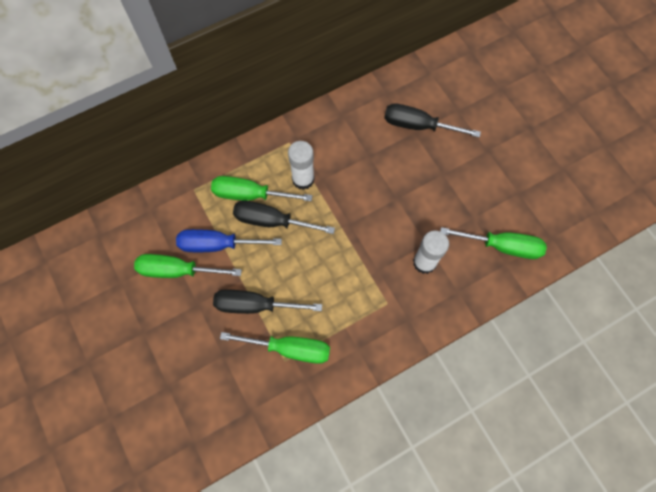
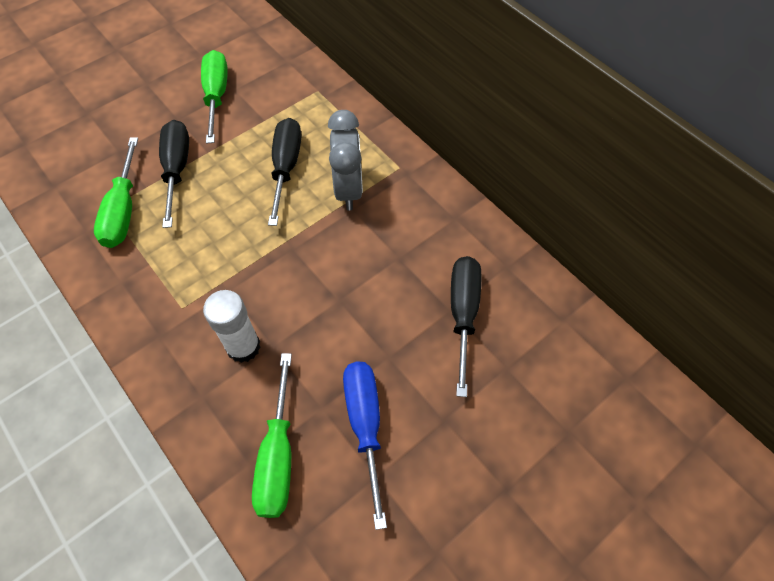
camera: 80 degrees right, 10 degrees down
(218, 244) = (250, 123): blue screwdriver -> blue screwdriver (365, 425)
(250, 194) = (318, 141): green screwdriver -> none
(303, 179) = (348, 189): white glue stick -> grey clock

